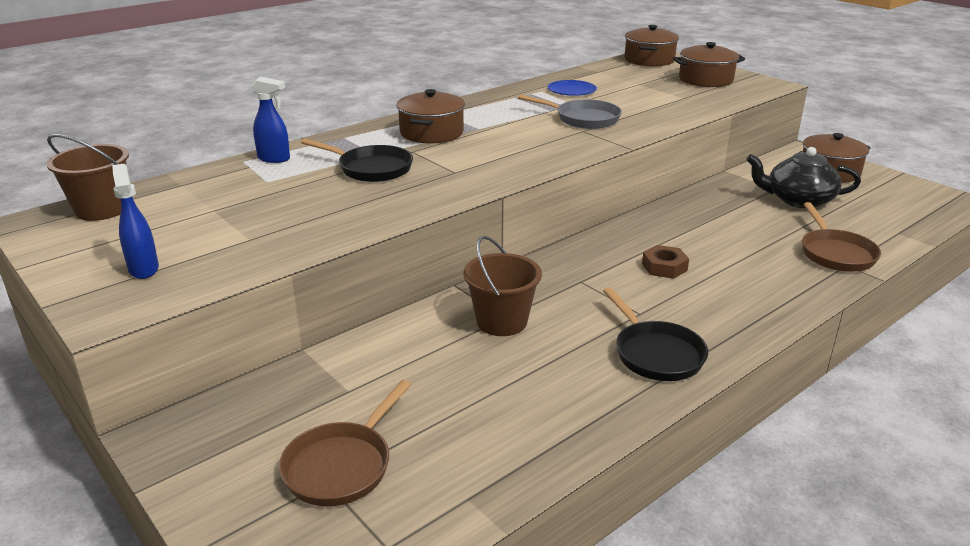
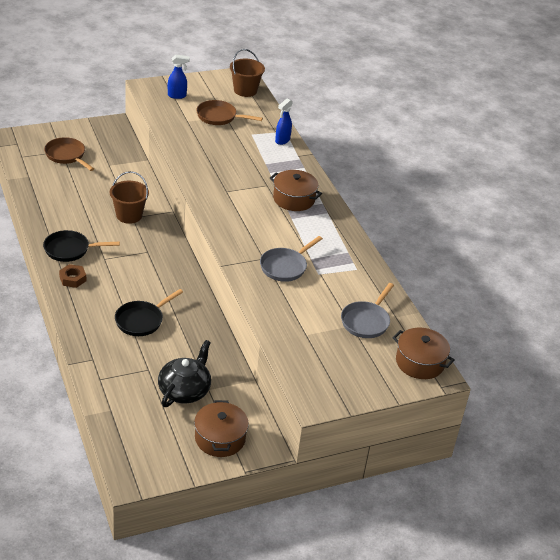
camera: 105 degrees right, 10 degrees up
(371, 169) = (248, 166): black pan -> black pan (141, 320)
(571, 90) = (351, 284): blue plate -> none
(622, 80) = (366, 321): none -> grey pan
(664, 267) = (141, 286): brown nut -> brown nut (73, 279)
(706, 79) = (346, 370): brown pot -> none
(835, 253) = (107, 363): brown pan -> brown pan (219, 117)

